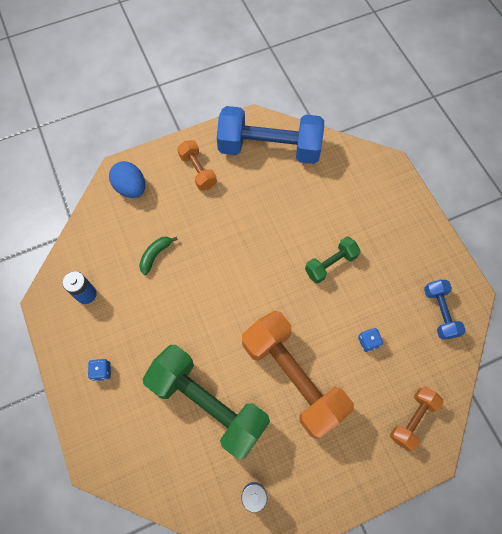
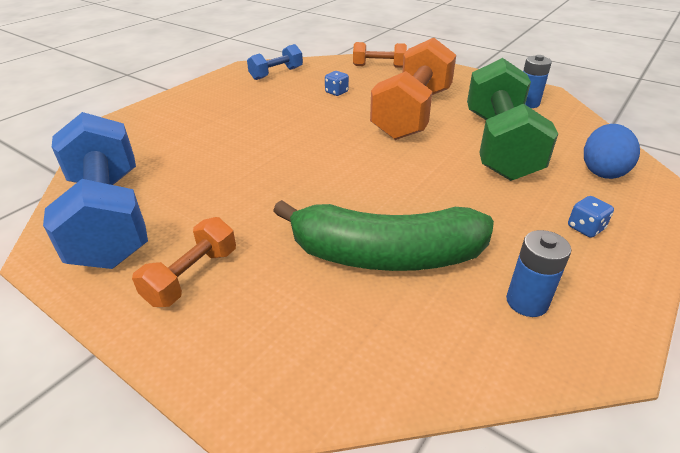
camera: 120 degrees left, 30 degrees down
(131, 188) = (284, 354): blue egg -> blue egg (602, 171)
(155, 255) = (385, 255): green banana -> green banana, size x2.44
(330, 264) = (272, 126): green dumbbell -> none

